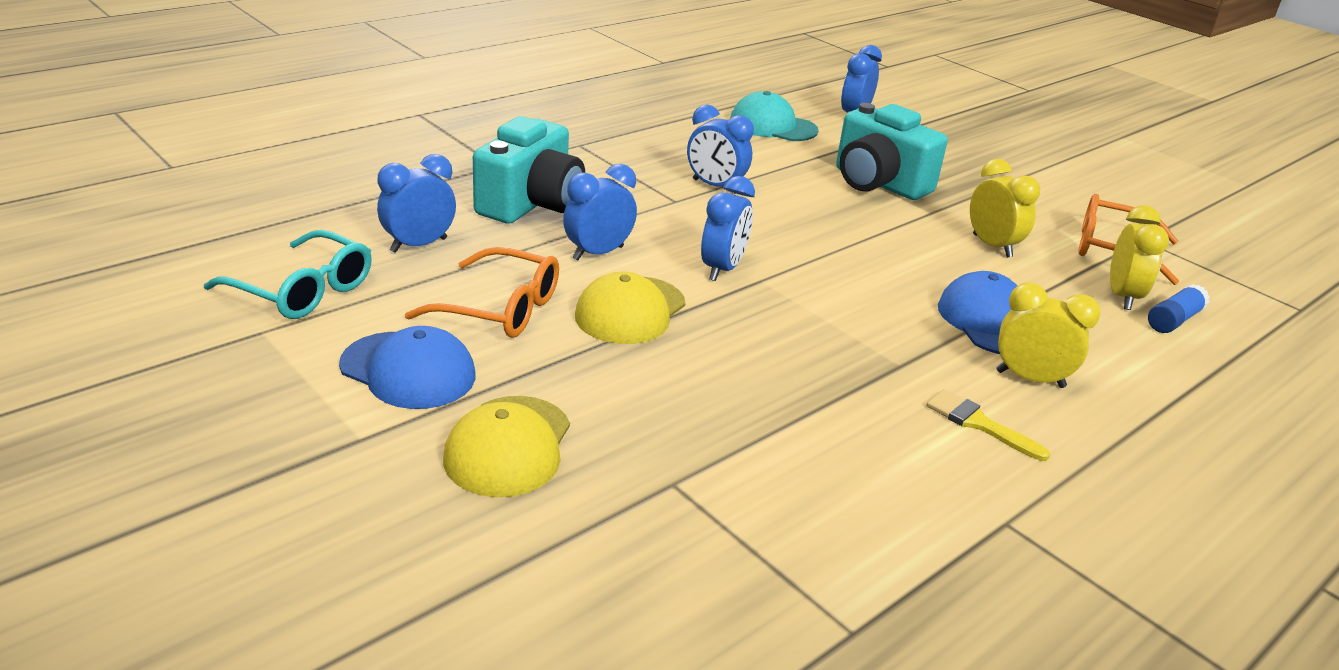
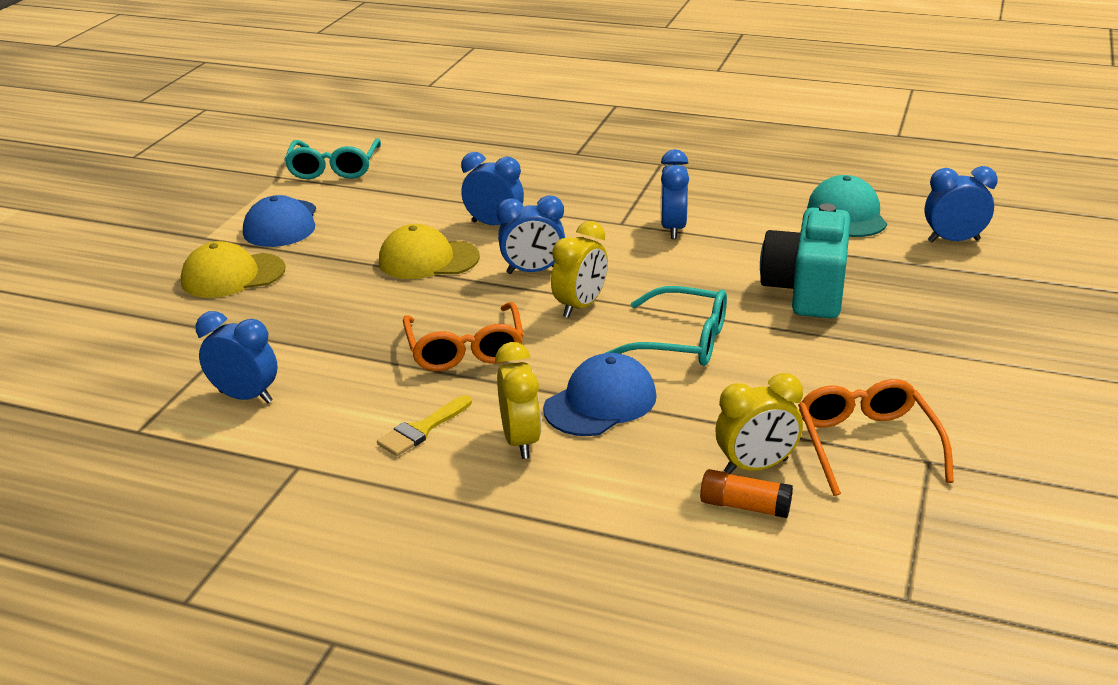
camera: 65 degrees right, 0 degrees up
(419, 245) = (427, 174): blue clock -> blue clock (246, 397)
(499, 308) = (379, 222): orange glasses -> orange glasses (465, 349)
(531, 204) = (535, 182): turquoise camera -> none
(915, 254) = (681, 341): none -> turquoise glasses
(979, 424) = (422, 429): yellow brush -> yellow brush turned 150 degrees counterclockwise
(992, 246) = (761, 374): yellow clock -> yellow clock (580, 306)
(1173, 320) = (745, 506): blue glue stick -> orange glue stick

